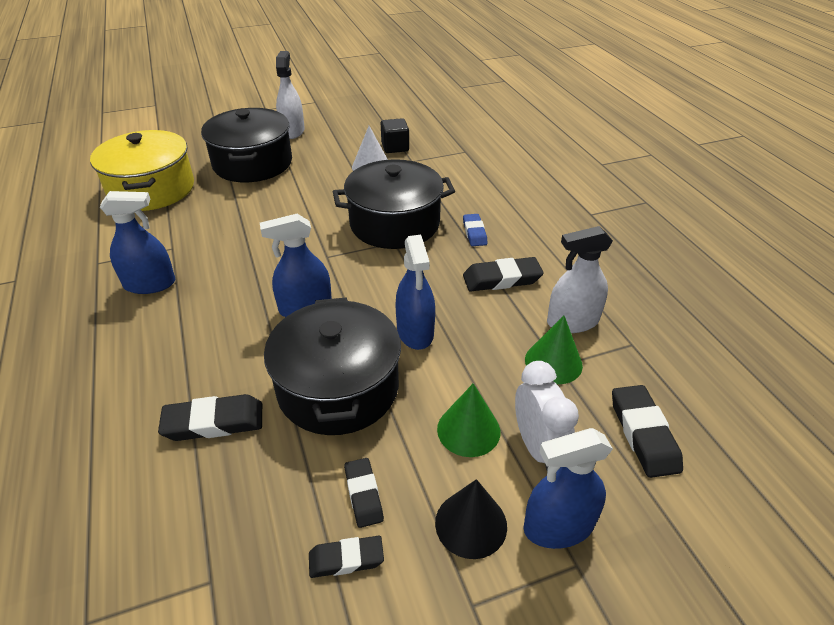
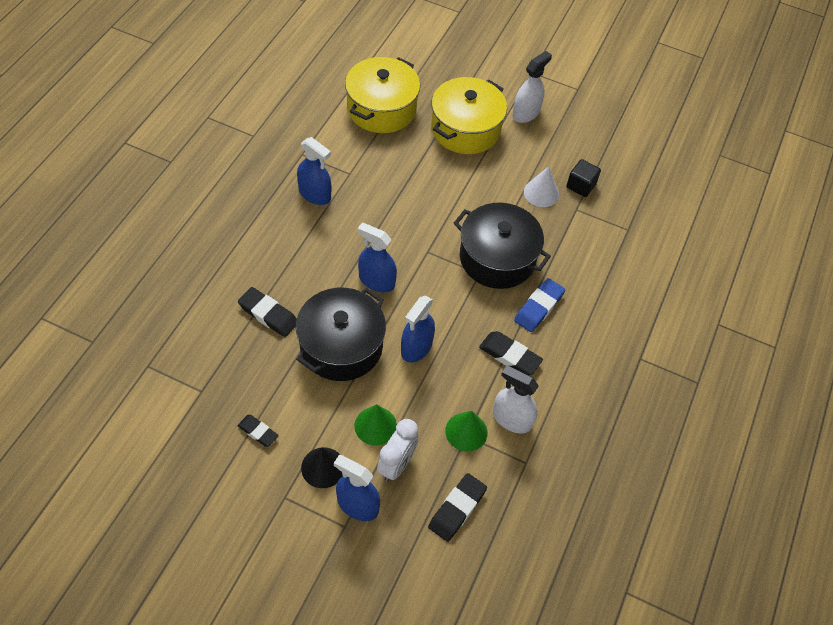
camera: 40 degrees right, 15 degrees up
(253, 163) = (465, 129): black pot -> yellow pot
(363, 494) = (294, 411): black eraser -> none
(474, 233) = (538, 307): blue eraser -> blue eraser, size x1.55

